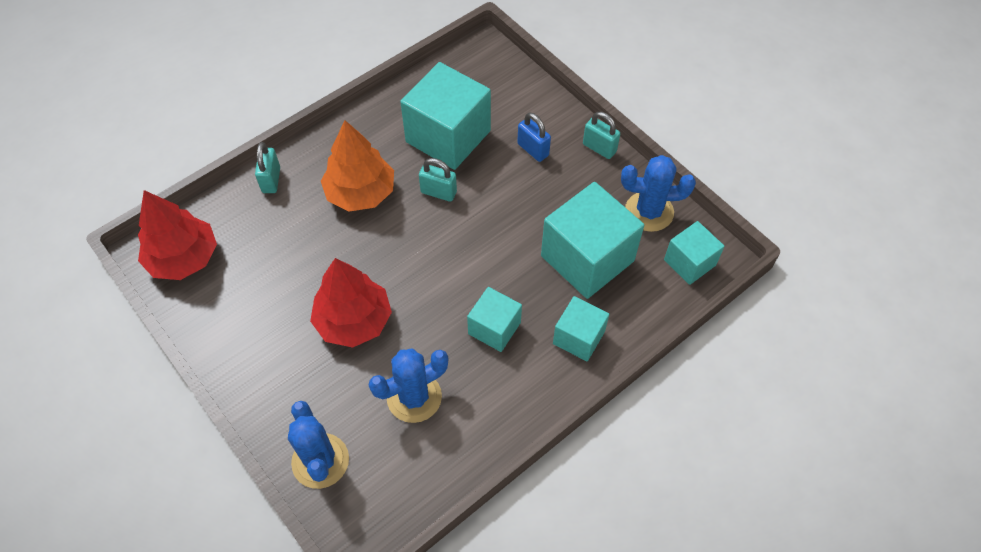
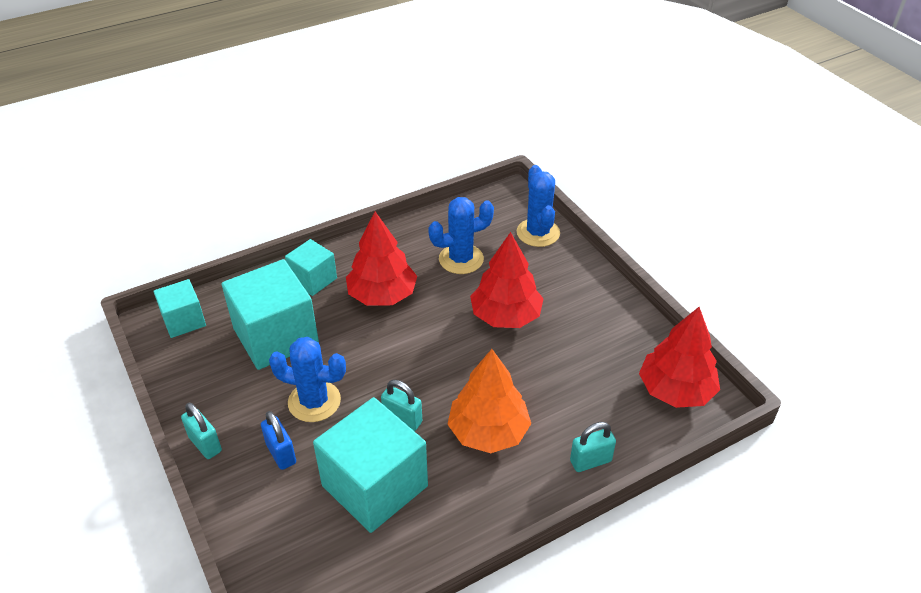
camera: 170 degrees left, 15 degrees down
(271, 180) = (590, 461): turquoise padlock -> turquoise padlock turned 60 degrees clockwise
(494, 328) = (382, 295): turquoise cube -> red tree
(649, 211) = (192, 369): blue cactus -> blue cactus (314, 401)

